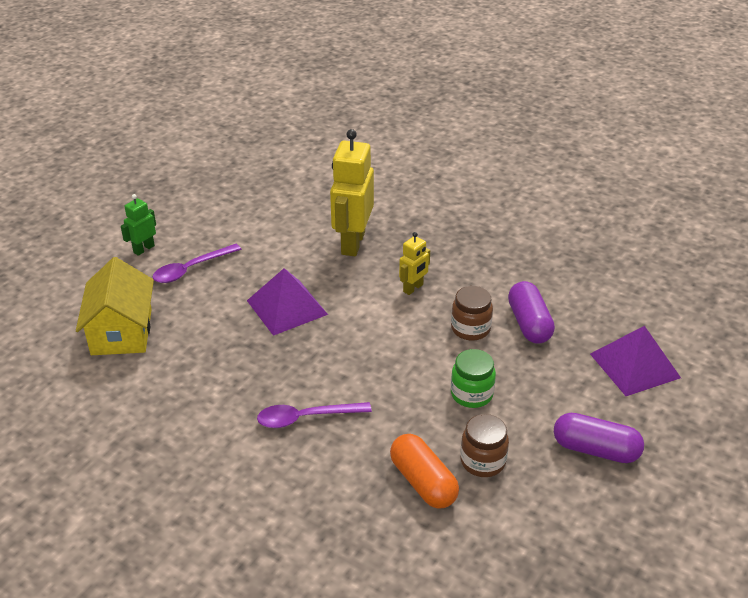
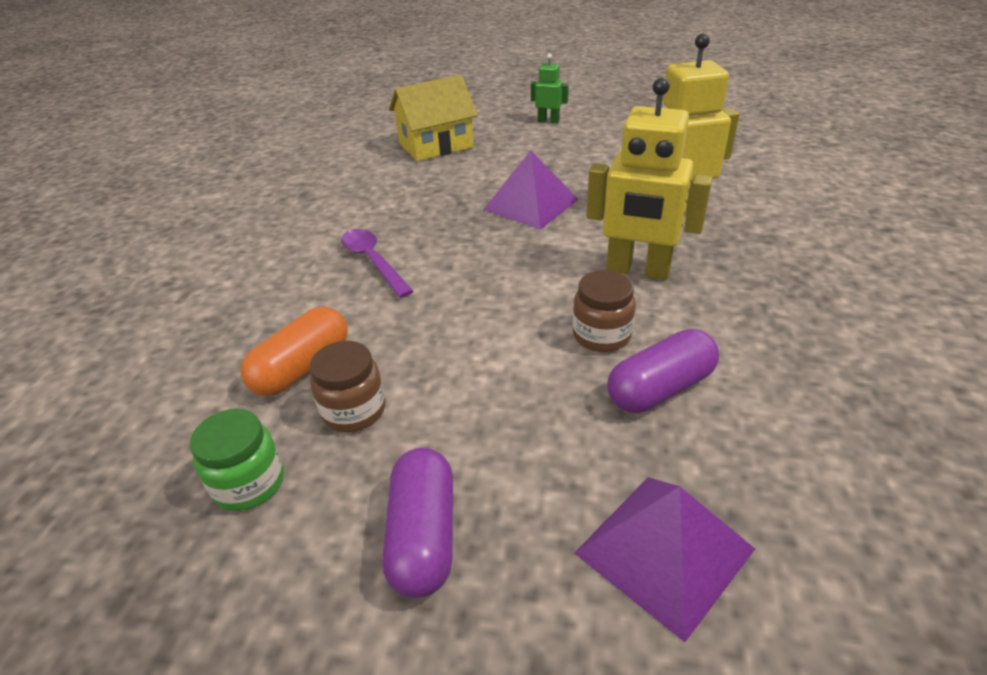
camera: 70 degrees right, 0 degrees up
(191, 269) = (542, 146): purple spoon -> none
(413, 288) = (637, 270): yellow robot -> yellow robot, size x1.98
(471, 394) = (474, 368): green jar -> green jar (249, 483)

